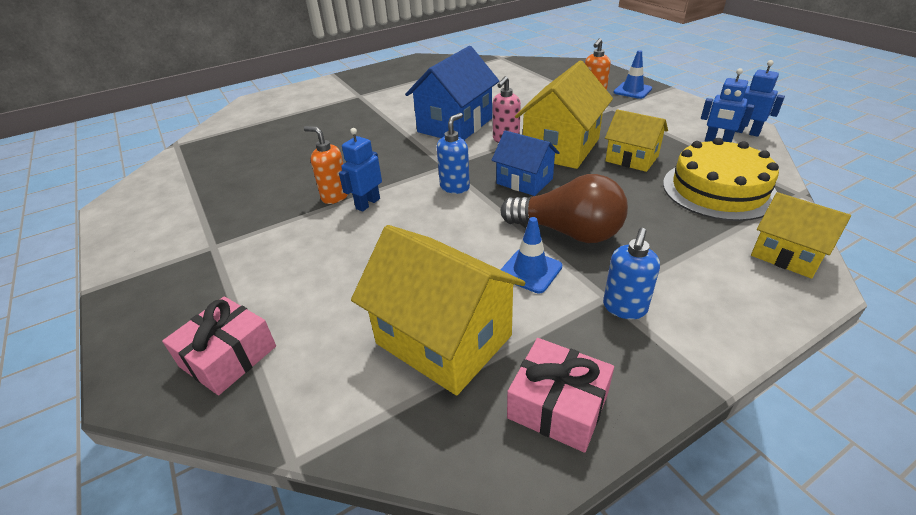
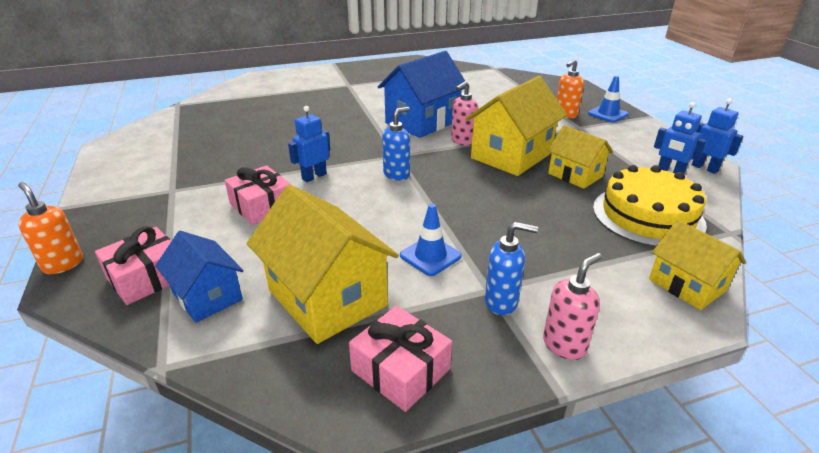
camera: 10 degrees right, 5 degrees down
(325, 247) = (262, 206): none -> pink gift
(335, 196) = (289, 166): orange soap dispenser -> orange soap dispenser (63, 264)
(524, 181) = (462, 179): blue house -> blue house (207, 296)
(568, 232) = (481, 229): brown light bulb -> none
(624, 308) = (501, 302): blue soap dispenser -> blue soap dispenser turned 120 degrees counterclockwise
(706, 341) = (564, 345): none -> pink soap dispenser

